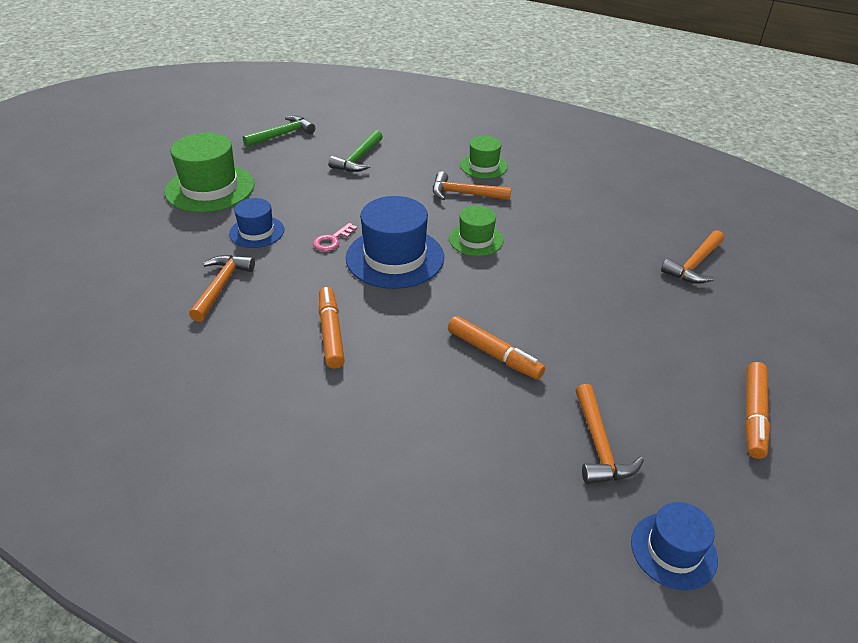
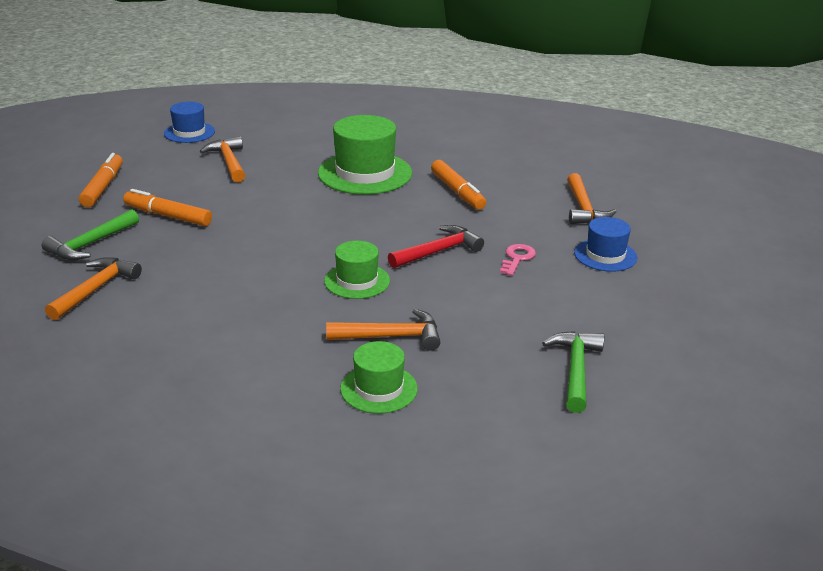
camera: 165 degrees right, 10 degrees down
(210, 188) = (719, 294): green hat -> green hat (365, 173)
(282, 135) = (734, 397): green hammer -> green hammer (90, 244)
(395, 257) = (438, 251): blue hat -> red hammer
(494, 354) = (313, 195): orange marker -> orange marker (168, 216)

